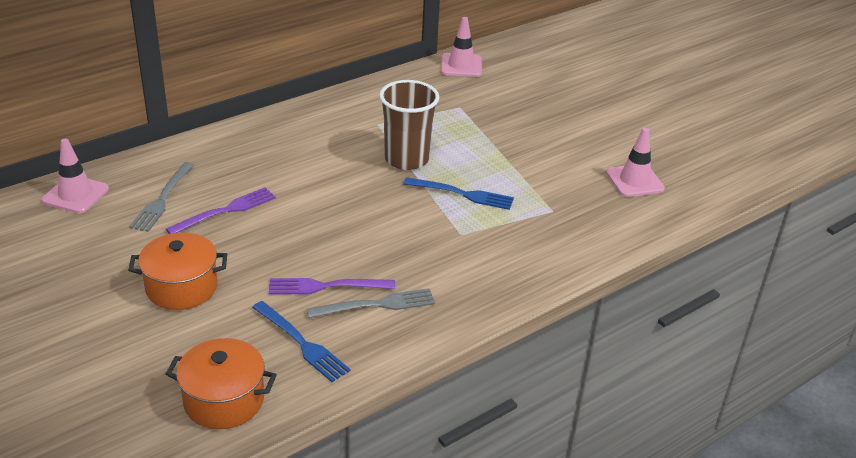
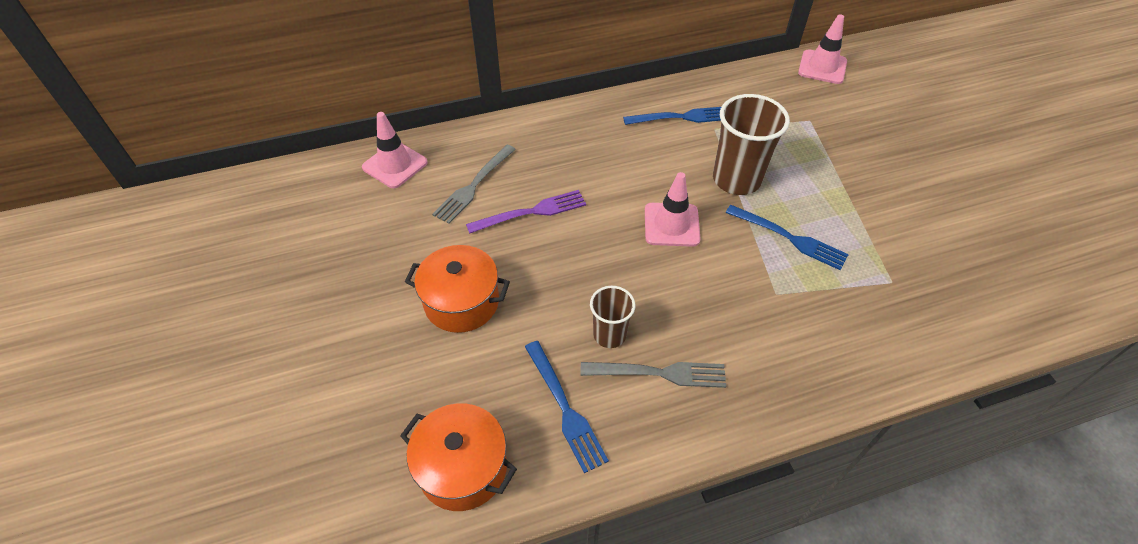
camera: 20 degrees right, 15 degrees up
(325, 286) = (609, 335): purple fork -> brown cup
(345, 119) = (682, 117): none -> blue fork
(634, 181) = (1002, 258): pink traffic cone -> pink traffic cone (671, 225)

